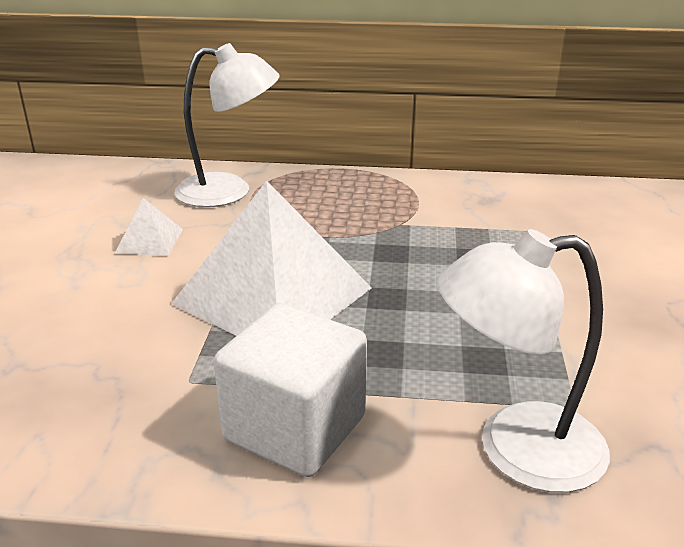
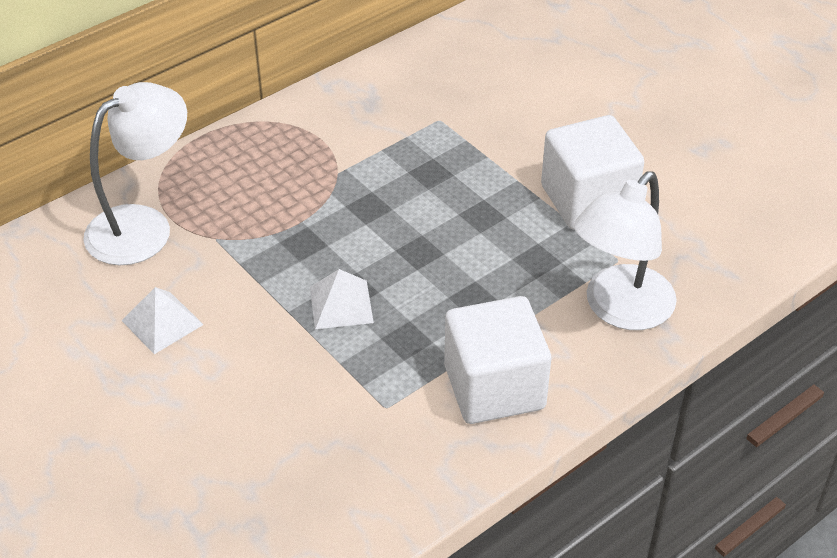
camera: 45 degrees left, 15 degrees up
(273, 295) = (341, 304): white pyramid -> white pyramid, size x0.43
(603, 343) = (588, 199): none -> white cube

